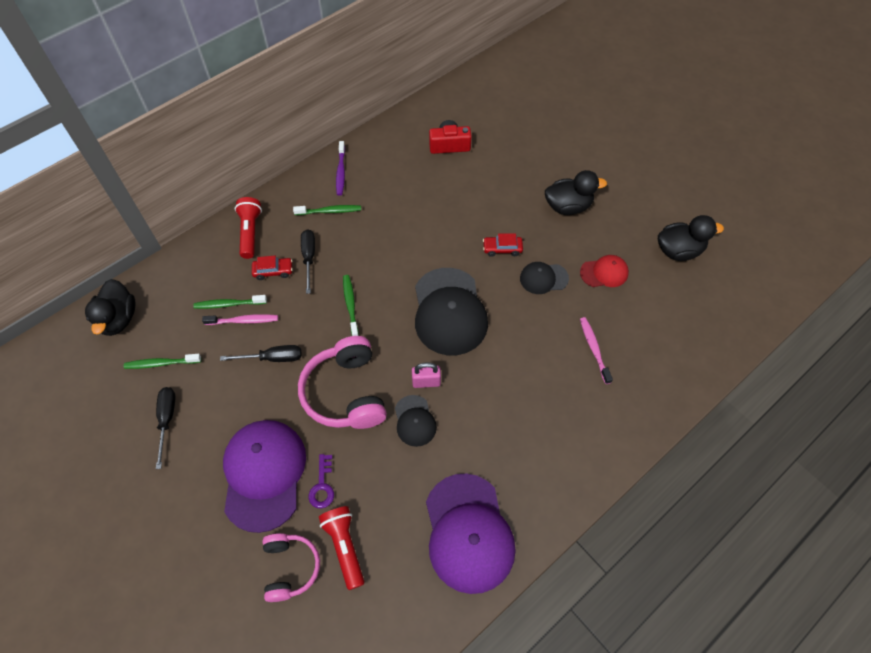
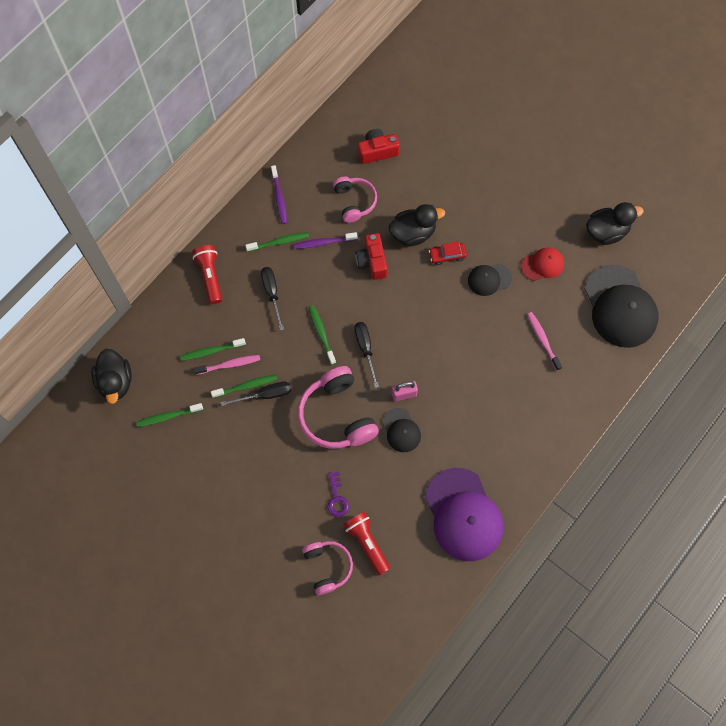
camera: 10 degrees left, 10 degrees up
(167, 420) = (189, 466): black screwdriver -> black screwdriver (365, 349)
(255, 345) = (246, 386): none -> green toothbrush
(264, 474) = (286, 497): purple cap -> none
(273, 271) = (242, 312): red car -> none
(375, 218) = (324, 242): none -> purple toothbrush
(416, 186) = (354, 202): none -> pink headphones
(421, 243) = (372, 261): none -> red camera
(449, 311) = (411, 325): black cap -> black cap (620, 306)
(568, 206) = (500, 201): black duck -> black duck (413, 233)

